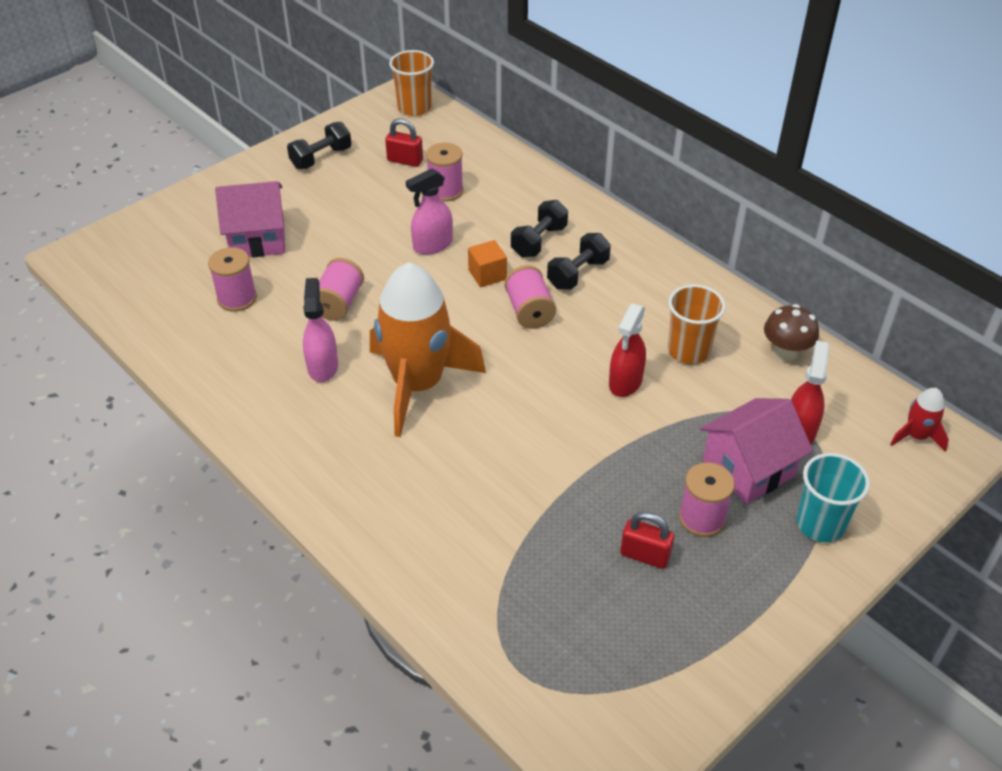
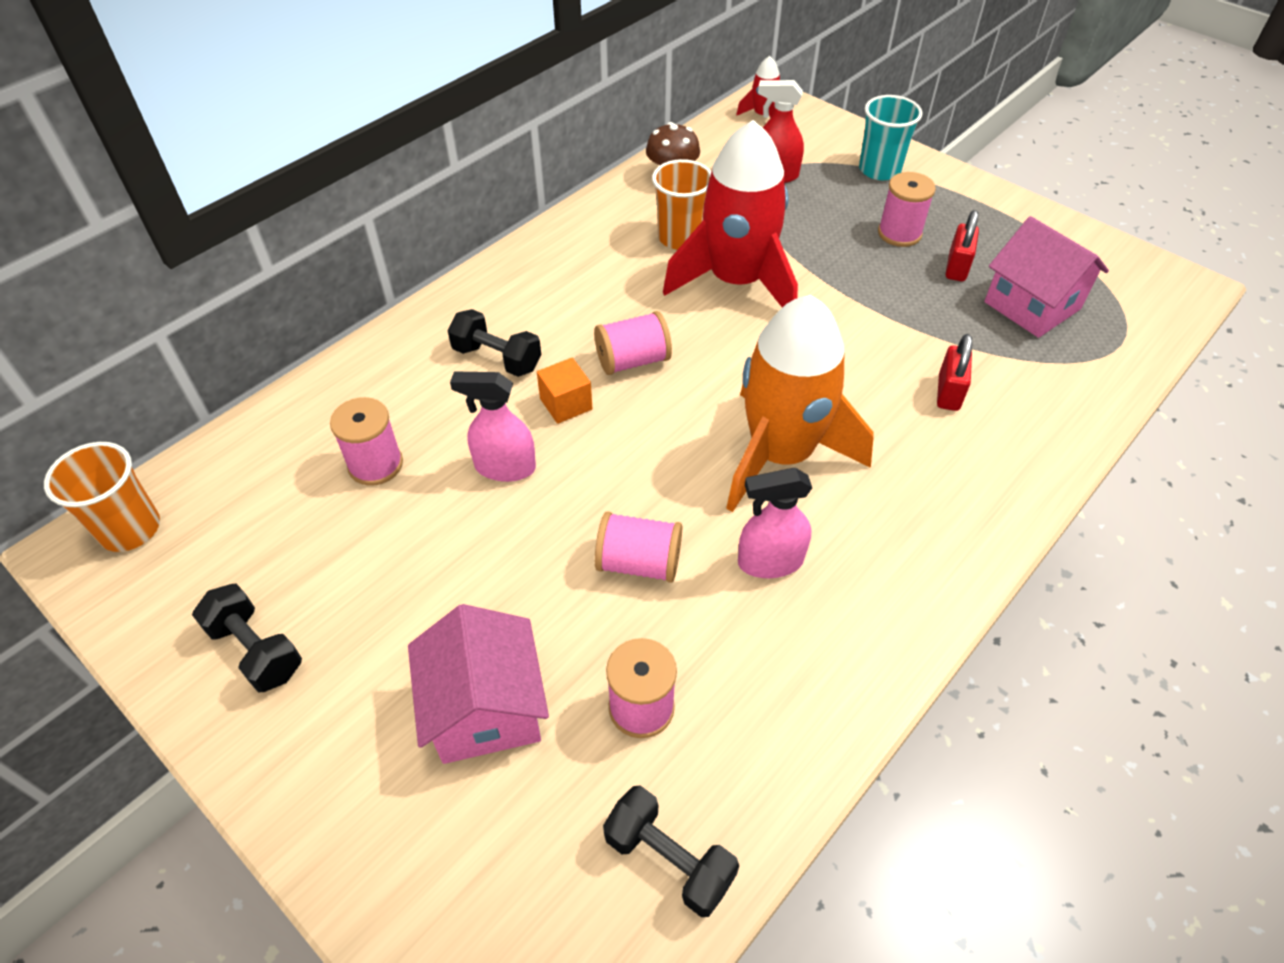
camera: 95 degrees left, 5 degrees up
(405, 160) = (287, 524): red padlock -> red padlock (948, 393)
(432, 245) = (504, 467): pink spray bottle -> pink spray bottle turned 135 degrees clockwise
(578, 274) = (560, 321): black dumbbell -> black dumbbell (669, 859)
(625, 382) = (736, 281): red spray bottle -> red rocket
(748, 468) = (830, 205): pink house -> pink house (1032, 305)

